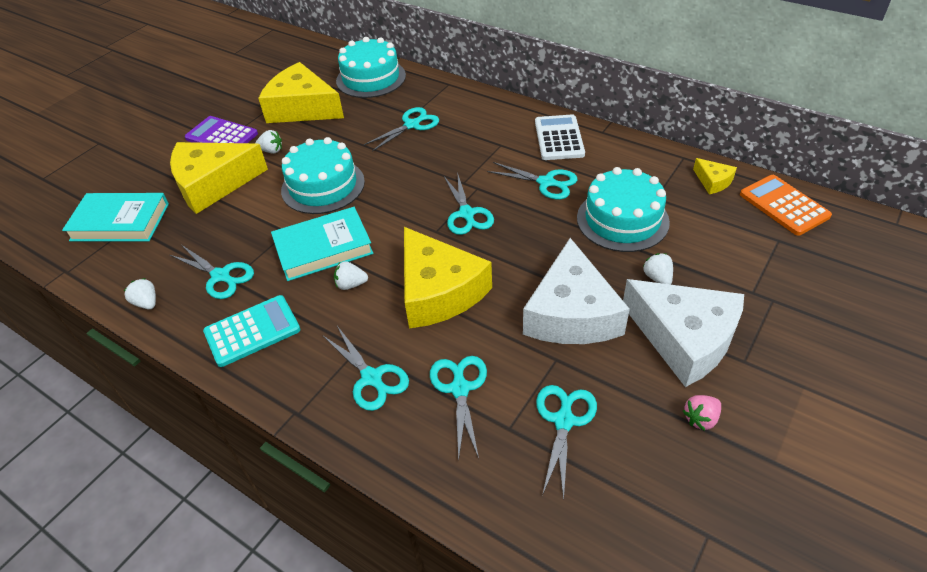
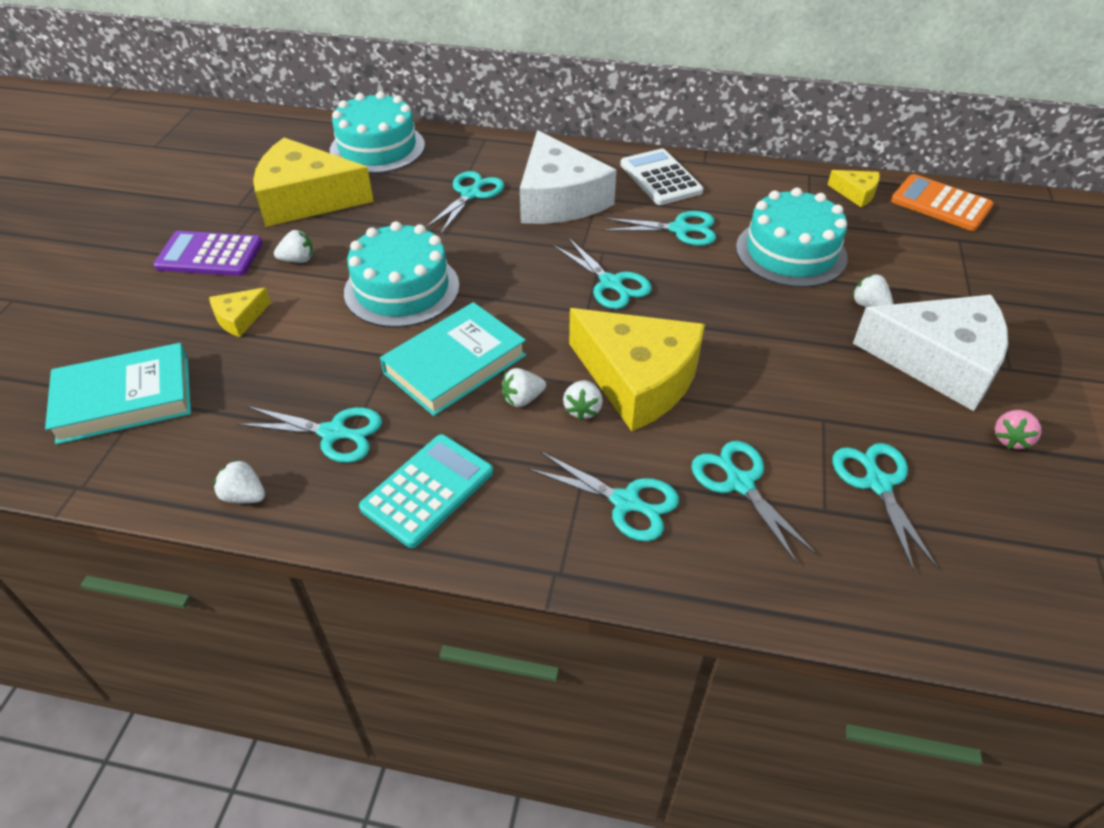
camera: 25 degrees left, 0 degrees up
(213, 184) = (239, 318): yellow cheese -> yellow cheese, size x0.44
(386, 303) = (582, 409): none -> white strawberry
(571, 313) = (806, 365): white cheese -> white cheese (559, 199)

